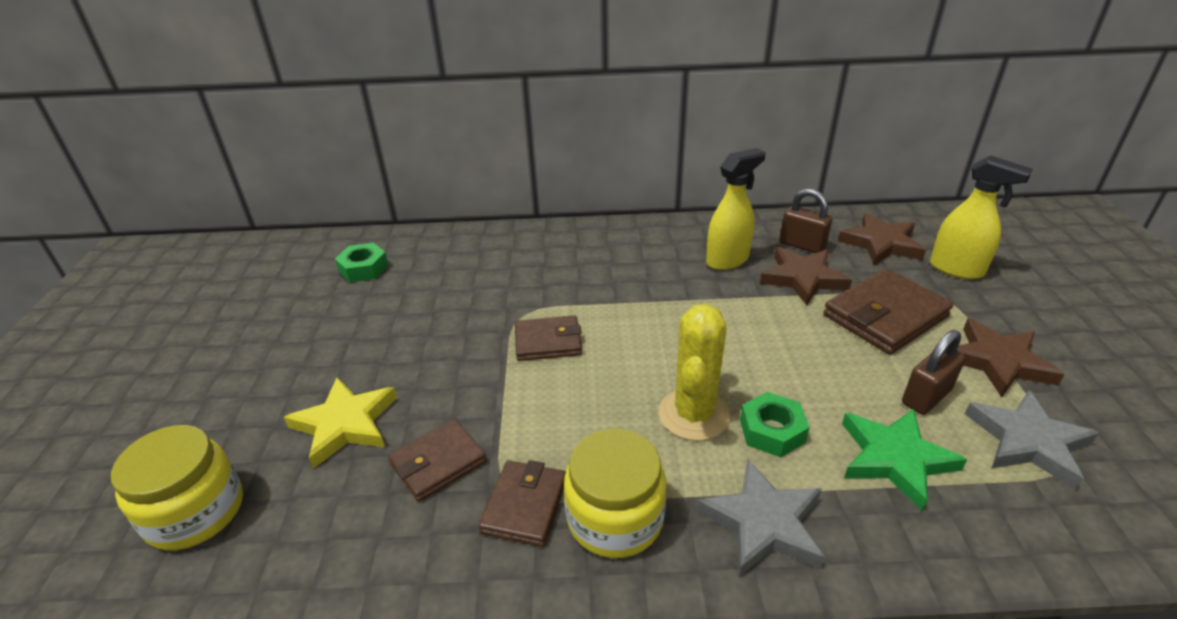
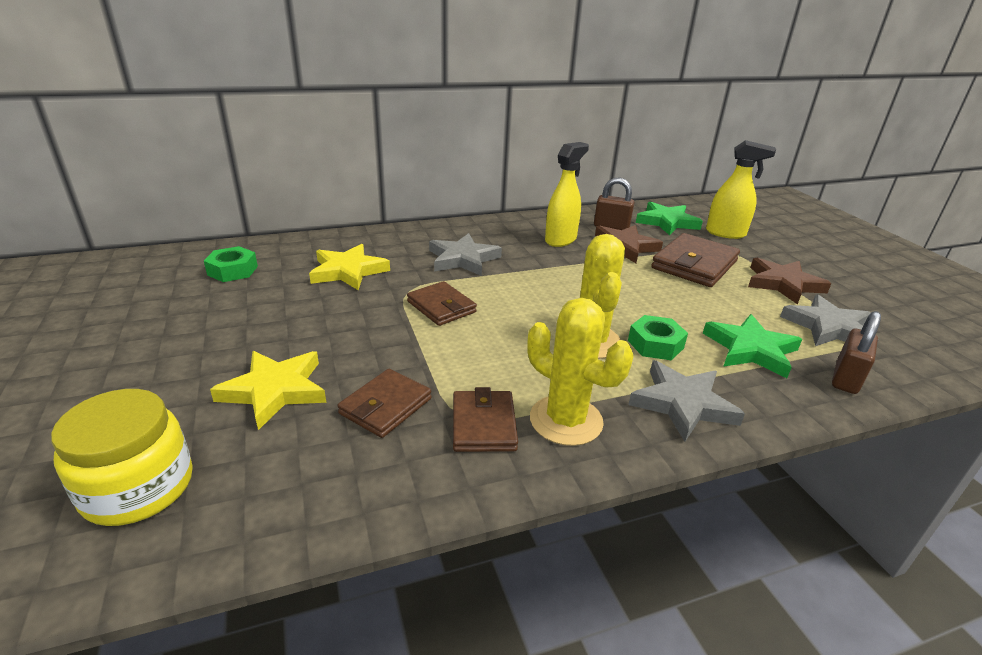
camera: 20 degrees left, 5 degrees down
(472, 281) = (348, 271): none -> yellow star
(548, 342) = (441, 307): brown wallet -> brown wallet turned 75 degrees clockwise
(600, 277) = (463, 259): none -> grey star
(615, 518) = (566, 420): yellow jar -> yellow cactus
(881, 243) = (666, 222): brown star -> green star
(926, 397) = (749, 309): brown padlock -> brown padlock (846, 378)

